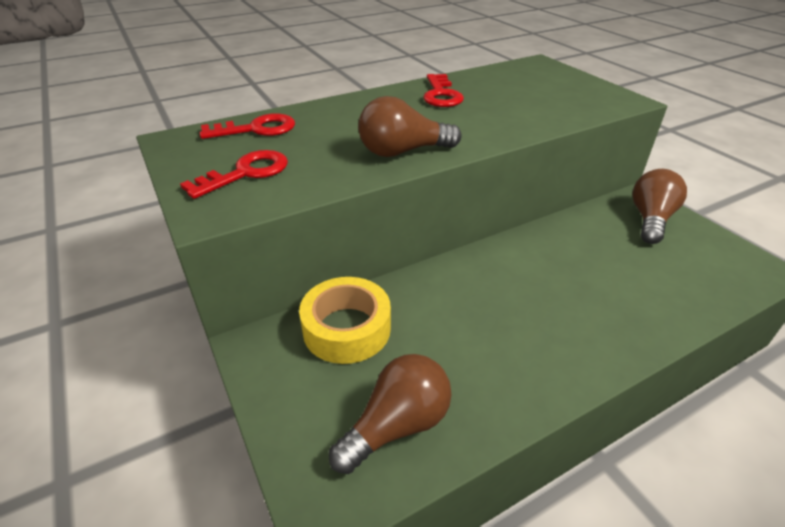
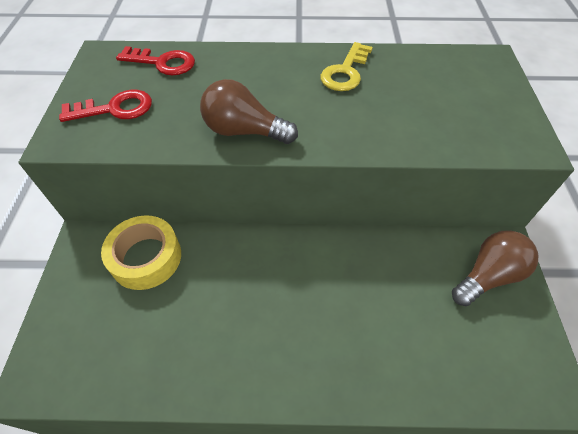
camera: 30 degrees right, 15 degrees up
(397, 425) = (113, 353): brown light bulb -> none
(441, 94) = (345, 72): red key -> yellow key

